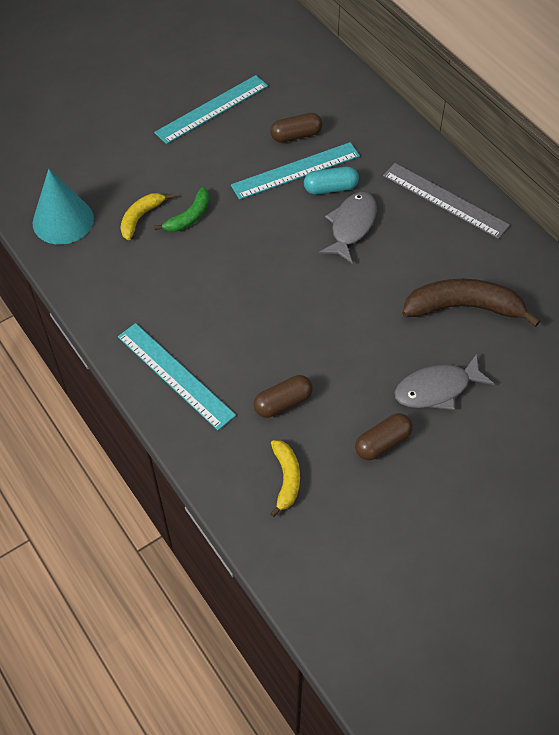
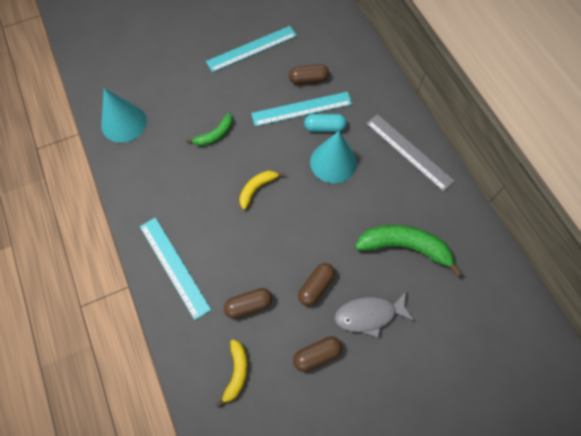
camera: 10 degrees right, 10 degrees up
(140, 218) = (179, 130): yellow banana -> yellow banana (257, 189)
(351, 226) = (333, 162): grey fish -> turquoise cone
(363, 369) = (316, 286): none -> brown capsule
(463, 307) = (404, 247): brown banana -> green banana

